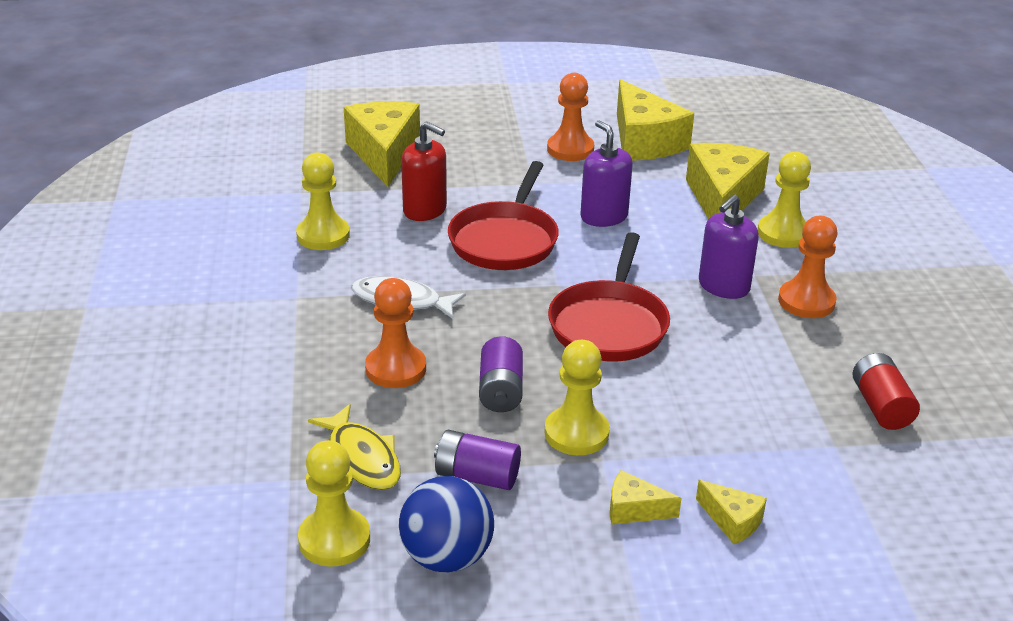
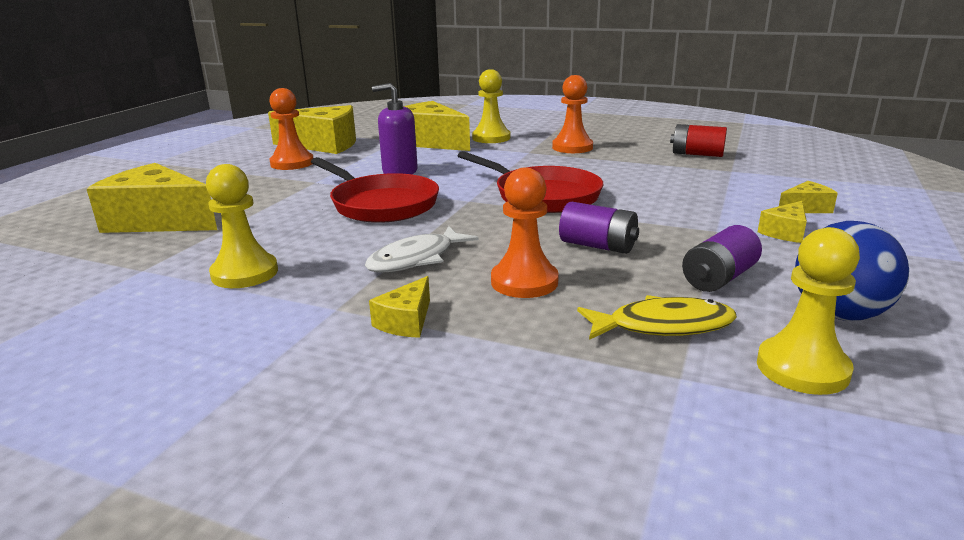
camera: 60 degrees left, 10 degrees down
(296, 334) = (406, 321): none -> yellow cheese
(425, 210) = (284, 223): red soap dispenser -> none
(576, 433) = (677, 231): yellow pawn -> none
(723, 286) = (532, 160): purple soap dispenser -> none

